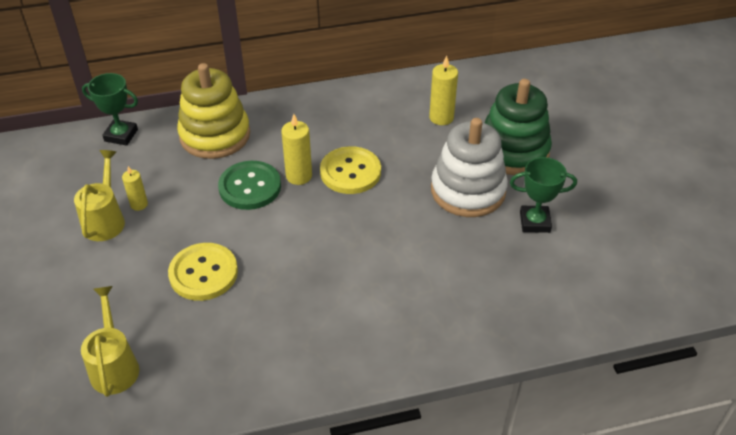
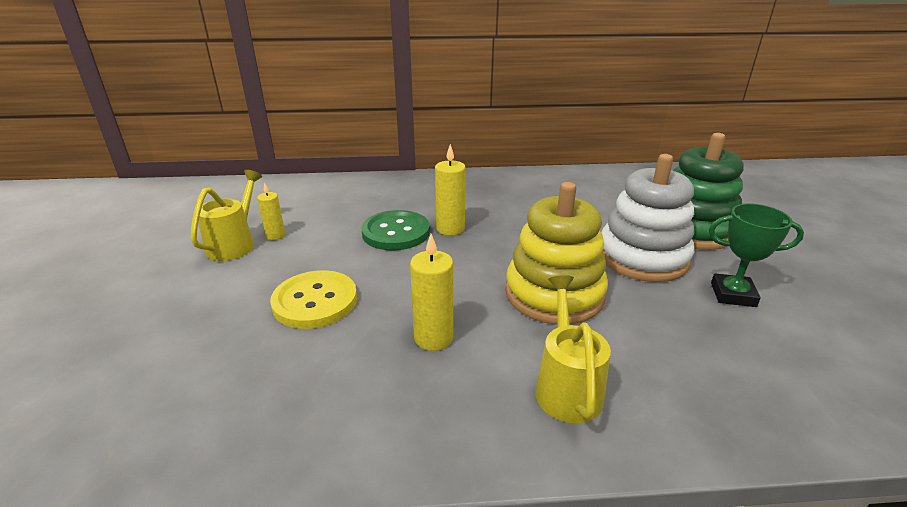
camera: 10 degrees right, 15 degrees down
(114, 365) = (155, 388): yellow watering can -> yellow watering can (566, 386)
(121, 135) = (286, 186): green trophy -> none
(215, 135) = (374, 193): yellow stacking toy -> yellow stacking toy (554, 294)
(350, 172) = (507, 230): yellow button -> none
(441, 117) = (608, 199): yellow candle -> yellow candle (433, 338)

